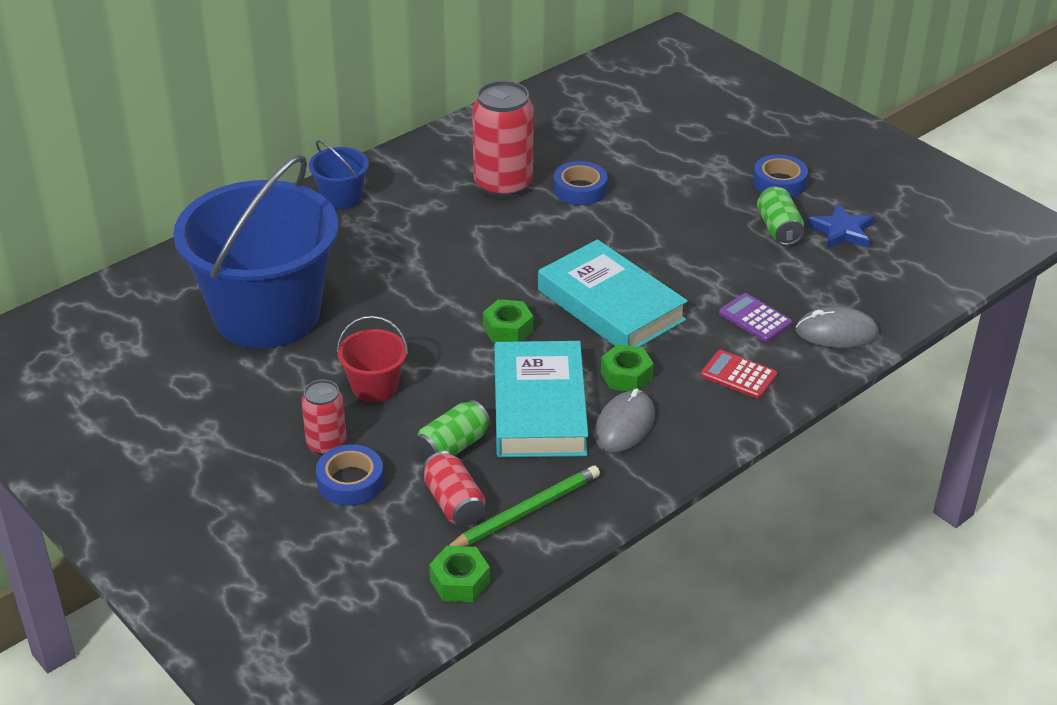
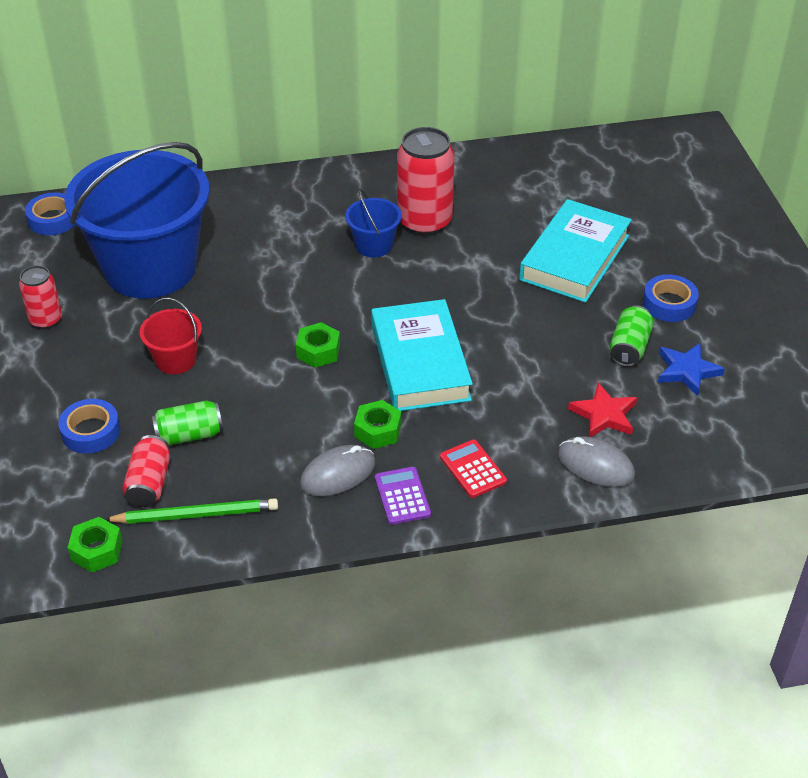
camera: 30 degrees right, 5 degrees up
(326, 445) = (100, 394): red can -> red can (46, 320)
(341, 197) = (288, 189): blue bucket -> blue bucket (374, 245)
(539, 407) = (284, 429): turquoise book -> turquoise book (574, 258)
(580, 189) = (485, 249): blue tape -> blue tape (53, 219)
(755, 318) = (533, 423): purple calculator -> purple calculator (402, 496)
(807, 290) = (604, 415): none -> red star

